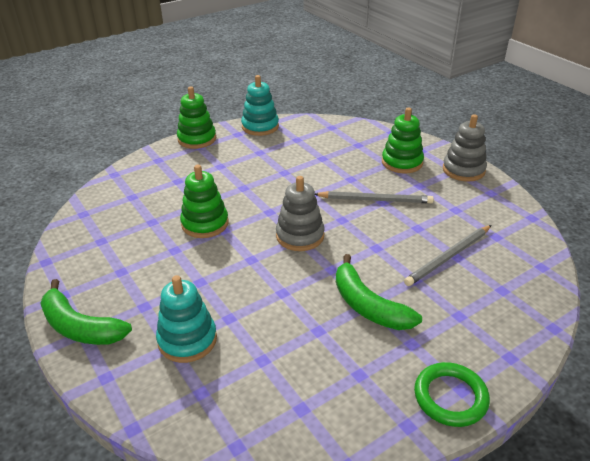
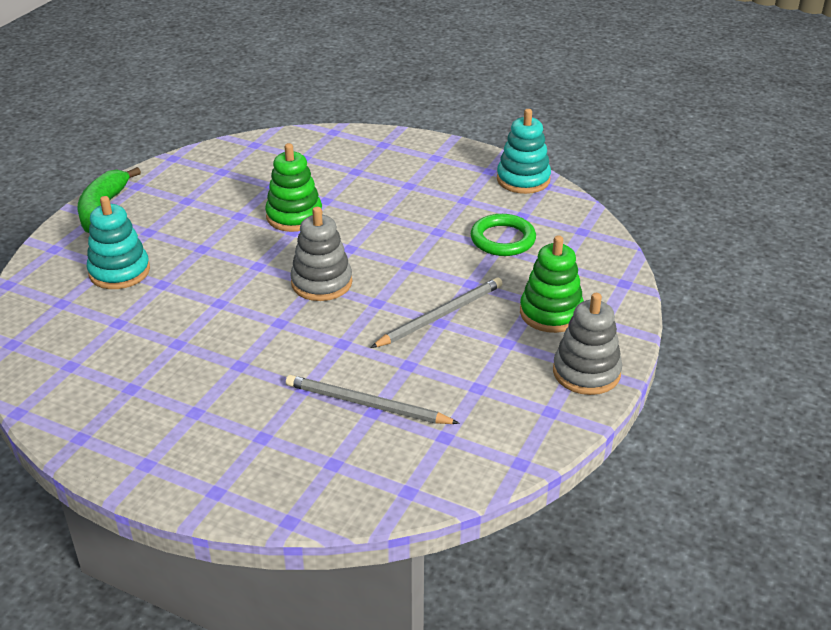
camera: 60 degrees right, 0 degrees up
(197, 139) = (449, 150): green stacking toy -> none
(368, 305) = (236, 365): green banana -> none
(375, 200) = (440, 315): grey pencil -> grey pencil turned 105 degrees counterclockwise
(450, 397) = (131, 458): green ring -> green ring (503, 239)

